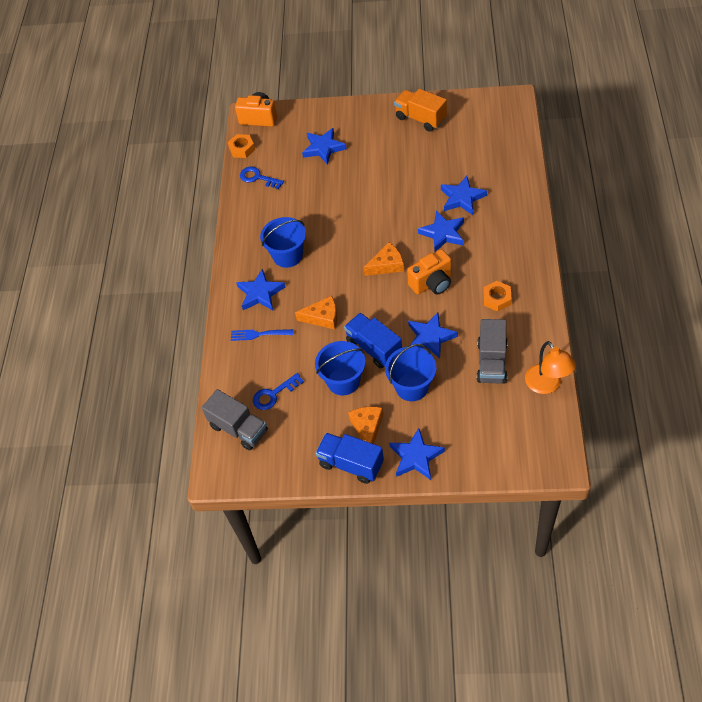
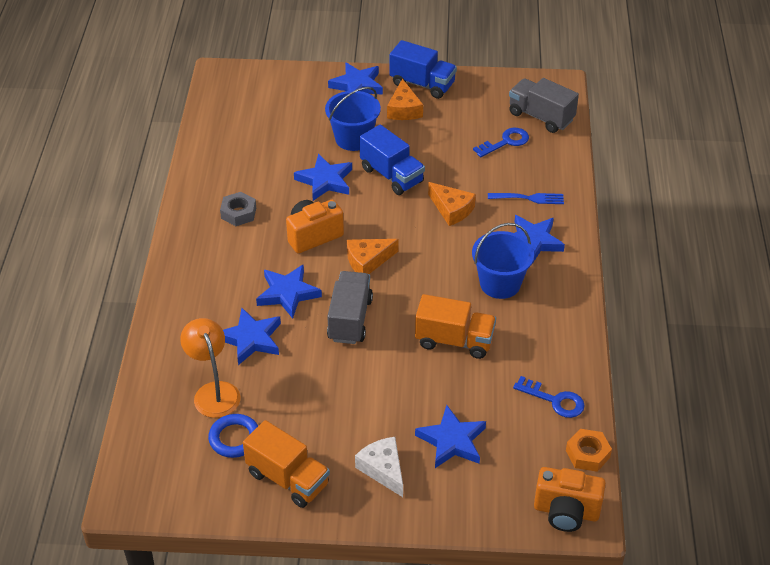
camera: 175 degrees right, 10 degrees down
(321, 210) = (454, 341): none -> orange truck
(322, 317) = (451, 209): orange cheese -> orange cheese turned 135 degrees counterclockwise
(343, 381) = (428, 148): blue bucket -> none
(364, 129) = (383, 469): none -> white cheese
(457, 136) = (234, 438): none -> blue ring
(492, 362) = (262, 154): grey truck -> grey truck (350, 319)
(497, 299) = (238, 213): orange nut -> grey nut
(547, 385) = (209, 131): orange lamp -> orange lamp (214, 392)

